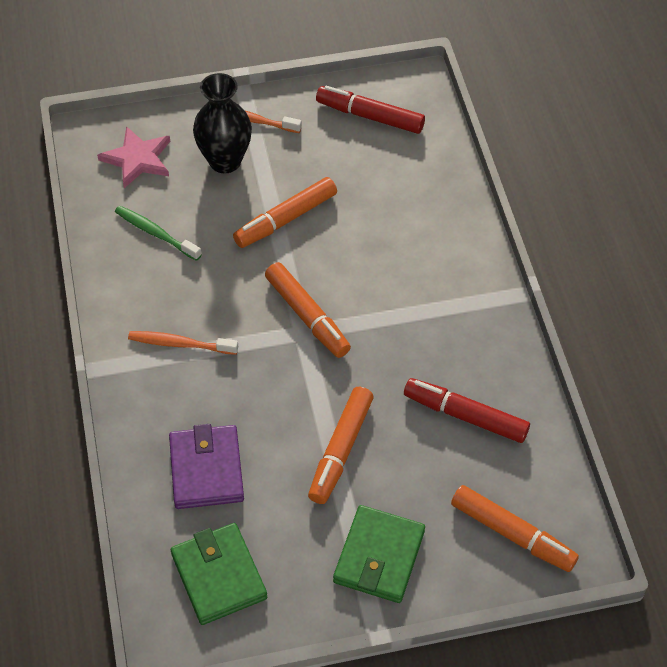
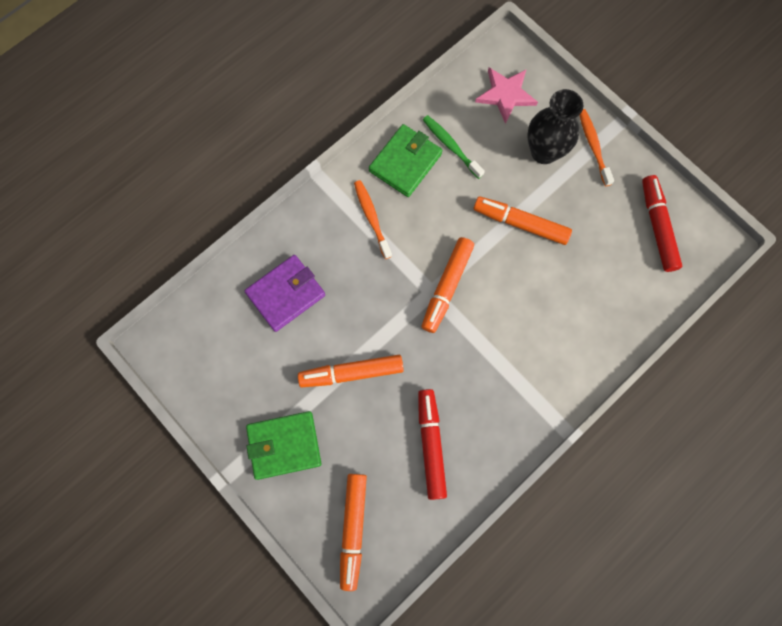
camera: 60 degrees right, 20 degrees up
(156, 233) = (451, 146): green toothbrush -> green toothbrush turned 45 degrees counterclockwise
(218, 576) = (213, 349): green wallet -> green wallet (405, 162)

